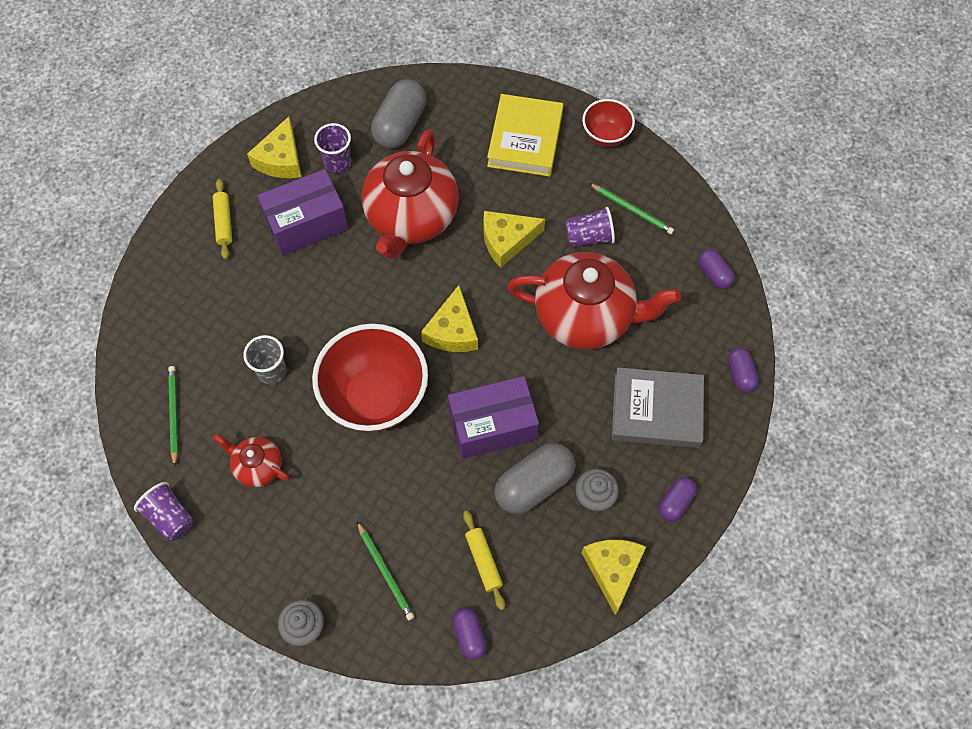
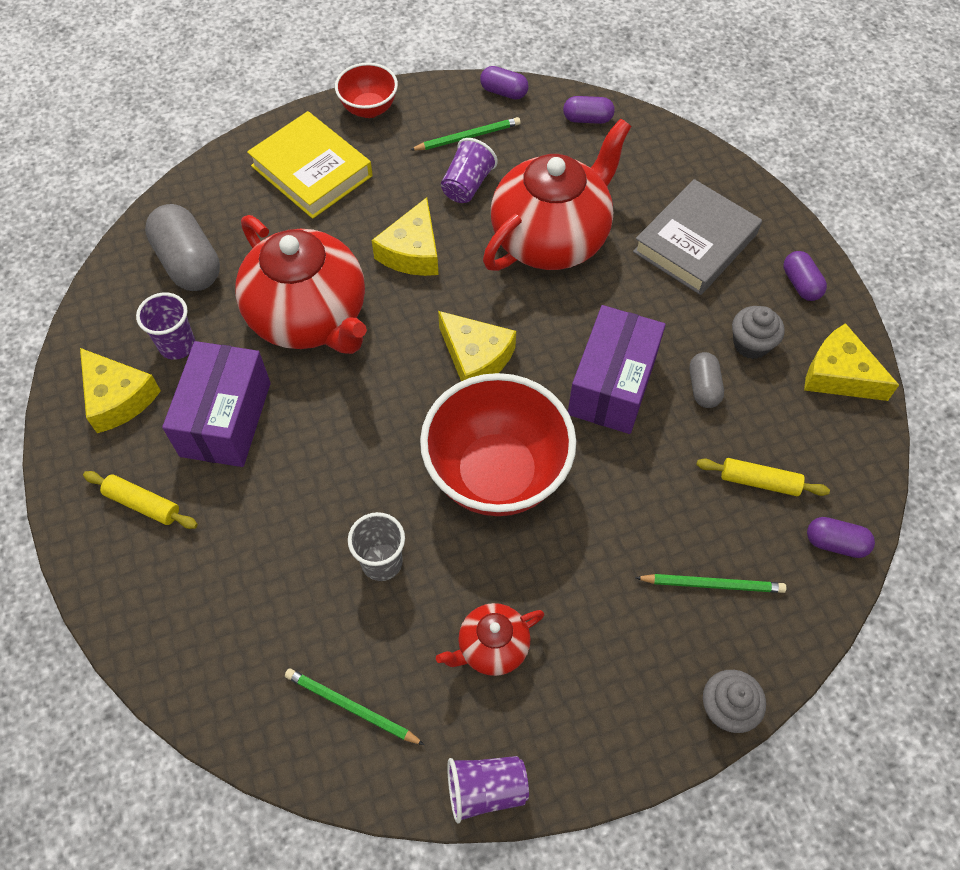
camera: 55 degrees left, 5 degrees down
(534, 484) = (703, 387): grey capsule -> grey capsule, size x0.55
(740, 374) = (704, 161): purple capsule -> purple capsule (504, 92)

